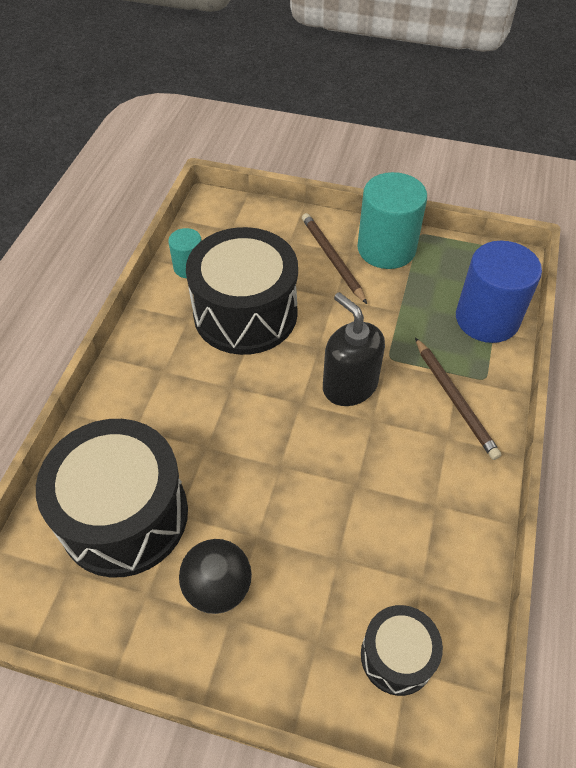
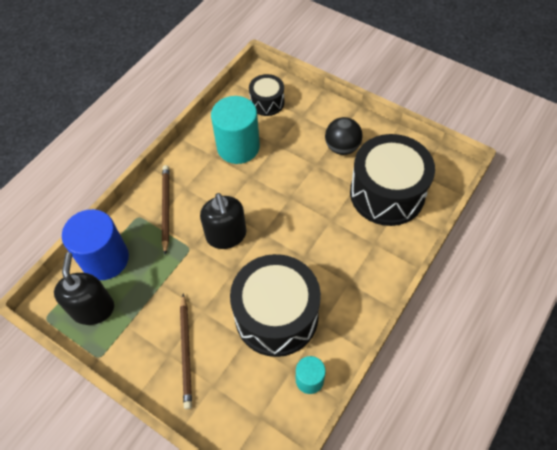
camera: 160 degrees left, 5 degrees up
(386, 249) = (136, 349): turquoise cylinder -> turquoise cylinder (238, 147)
(460, 269) = (93, 309): none -> black soap dispenser

